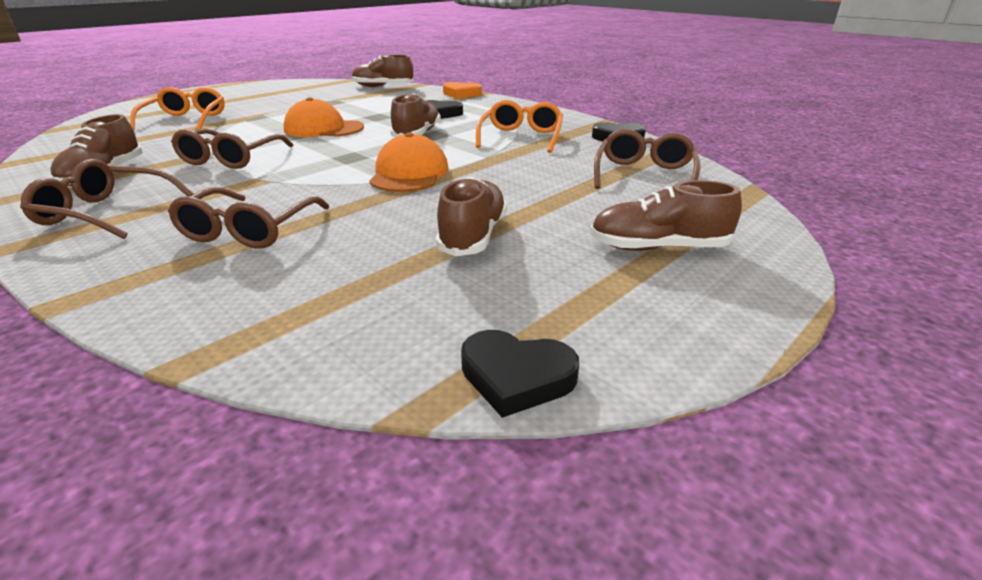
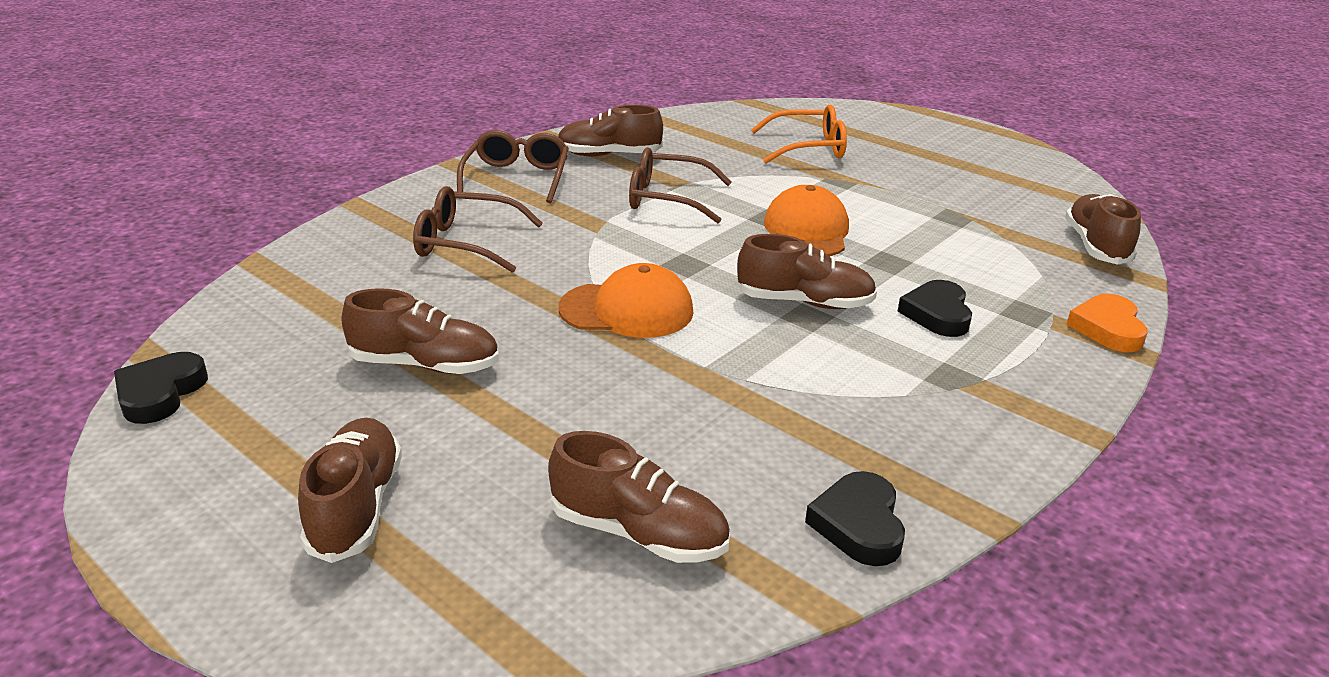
camera: 85 degrees right, 0 degrees up
(521, 137) = (824, 401): orange glasses -> none
(644, 174) = (638, 533): brown glasses -> brown shoe

